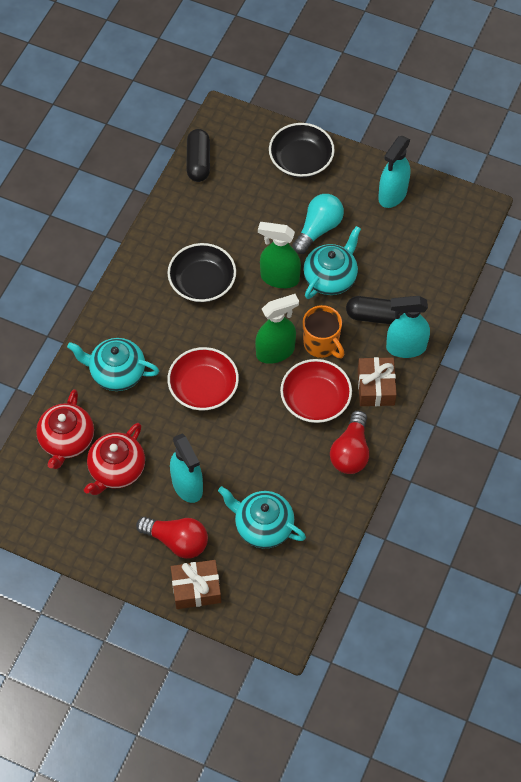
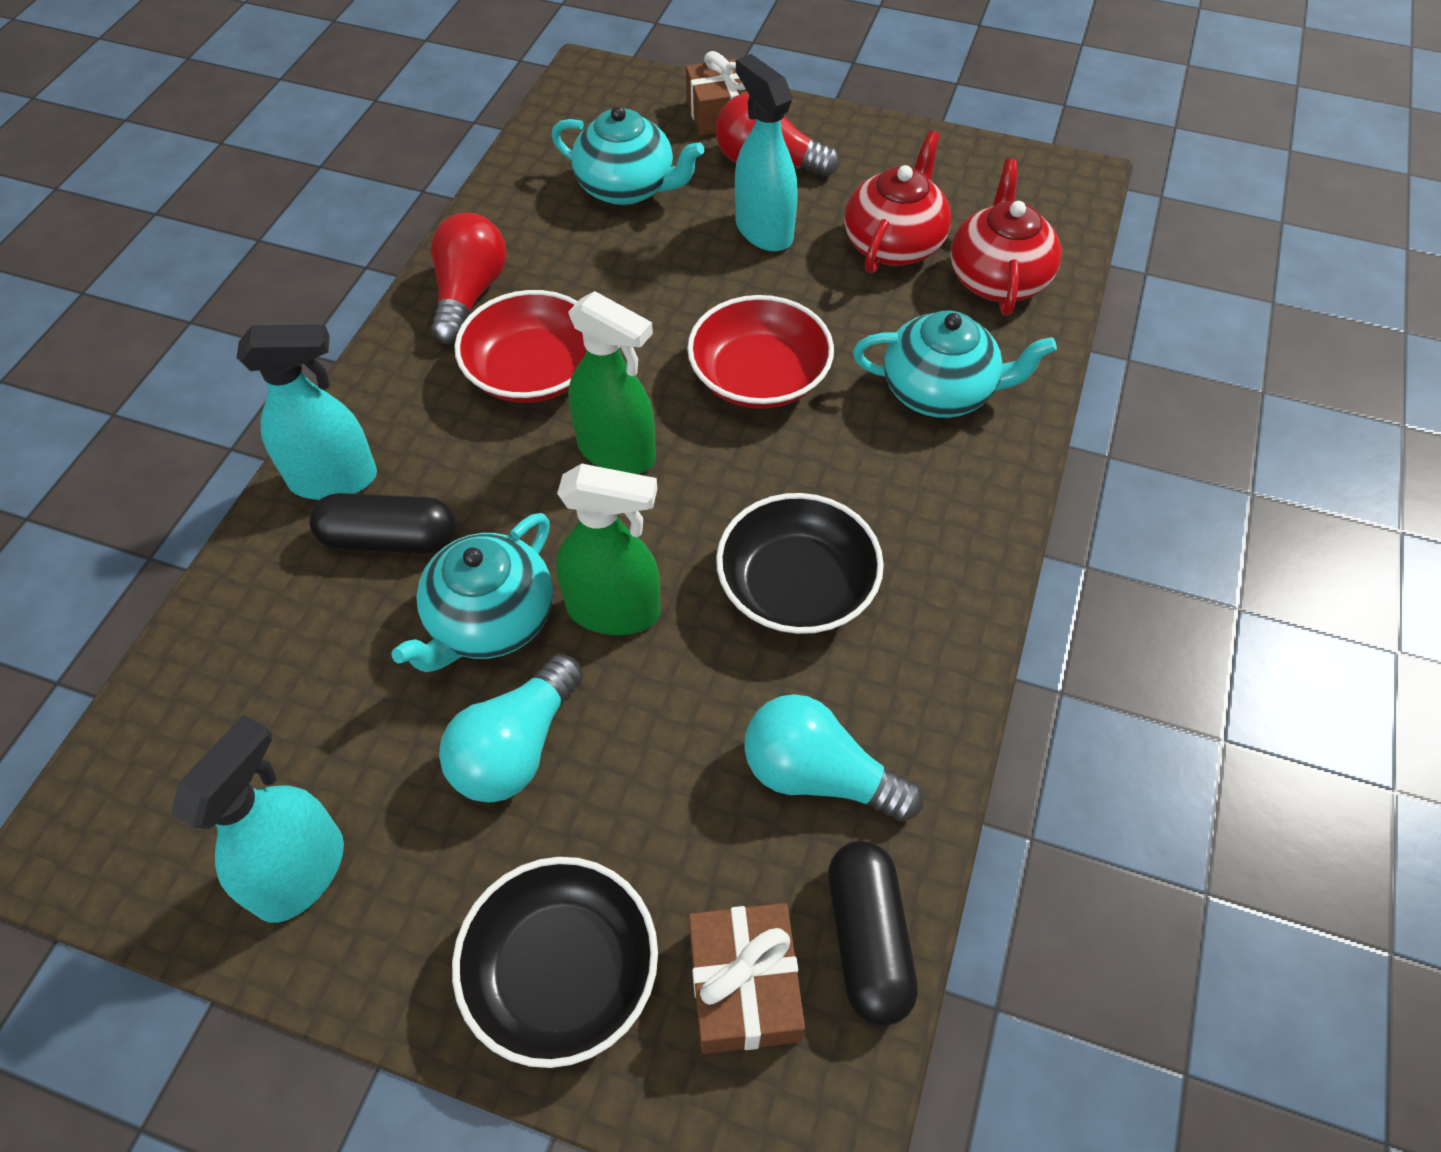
camera: 175 degrees right, 5 degrees down
(206, 211) = (819, 775): none -> turquoise light bulb
(275, 351) = (617, 452): green spray bottle -> green spray bottle turned 120 degrees counterclockwise
(321, 344) = (517, 473): orange mug -> none
(376, 387) = (409, 401): brown gift -> brown gift (743, 985)

